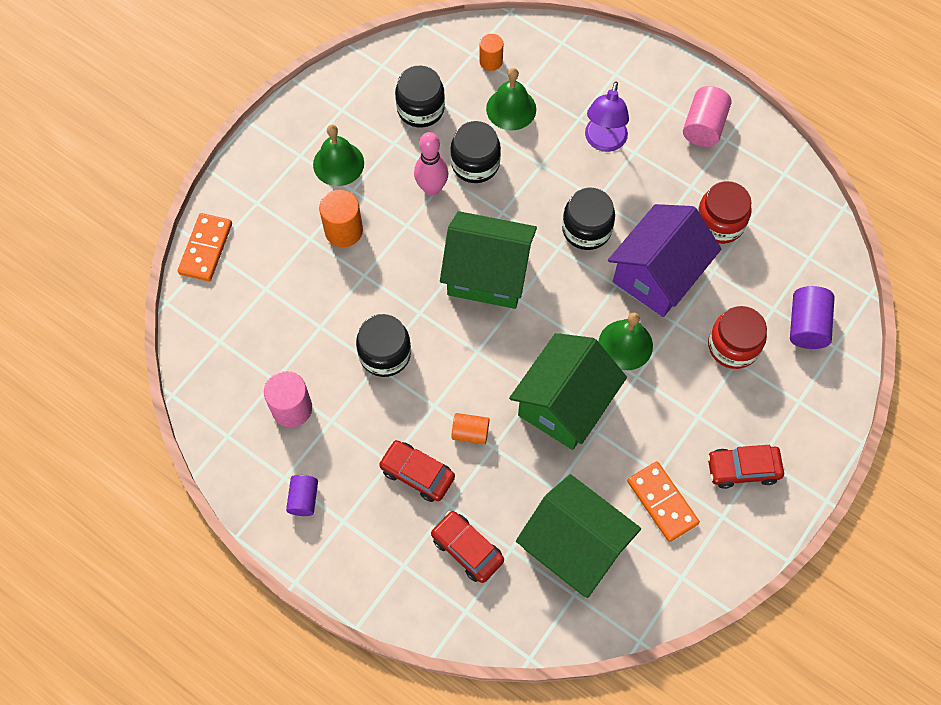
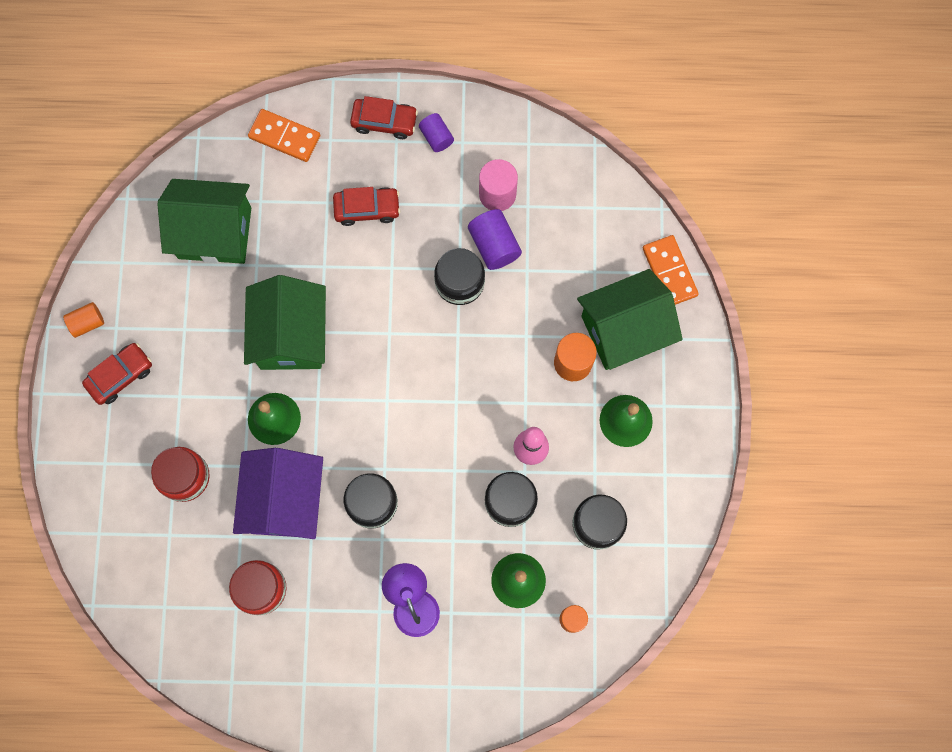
camera: 145 degrees right, 10 degrees up
(467, 549) = (292, 180): red car -> red car (384, 121)
(470, 432) = (349, 265): orange cylinder -> orange cylinder (87, 323)
(488, 274) = (426, 404): green house -> green house (624, 330)
(662, 502) = (168, 308): orange domino -> orange domino (284, 137)
(703, 127) = (333, 683): pink cylinder -> none
(806, 325) = (133, 538): purple cylinder -> purple cylinder (494, 245)

